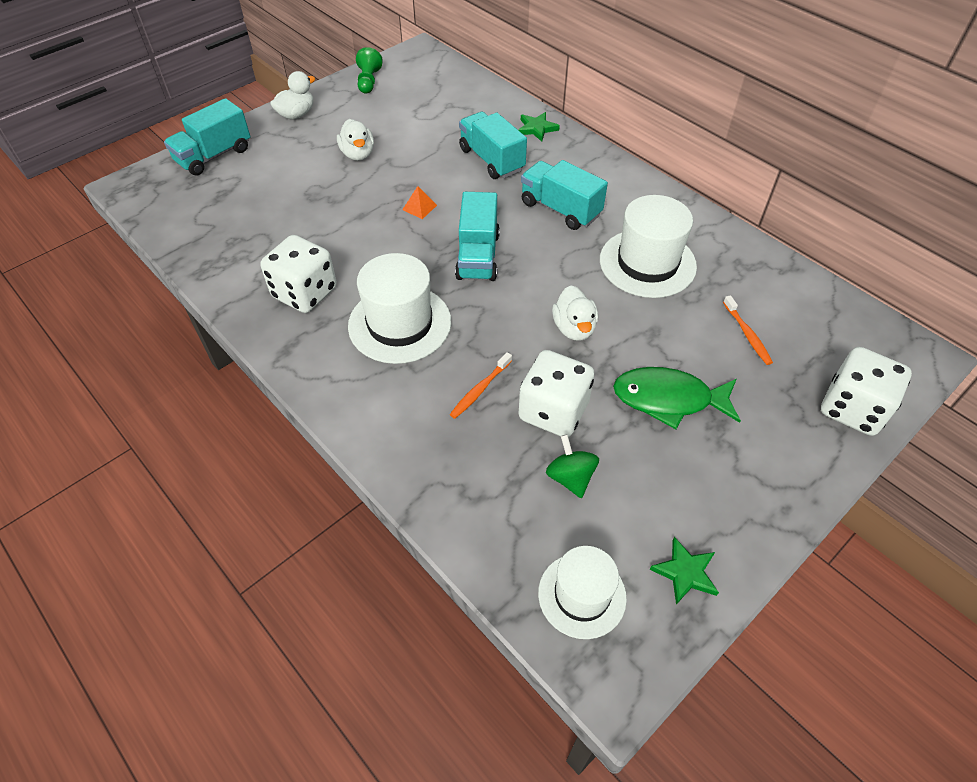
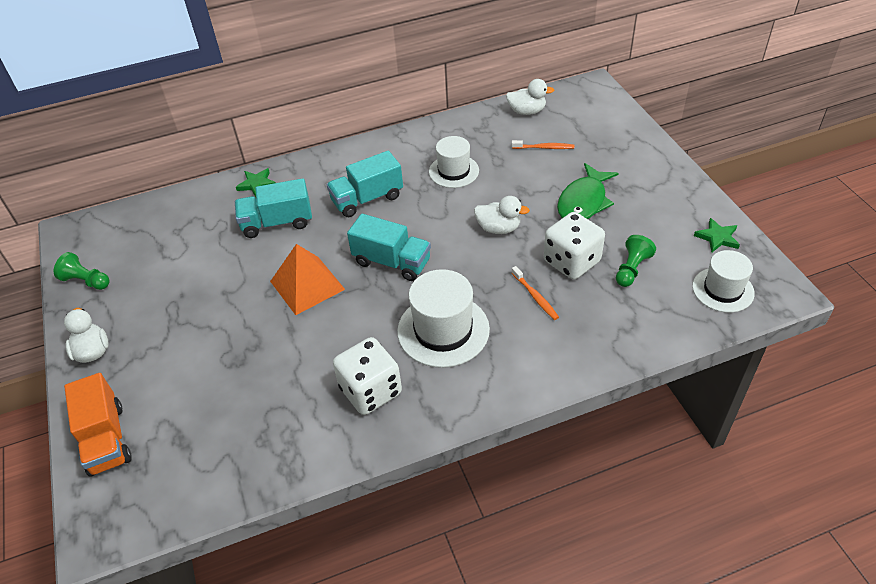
camera: 65 degrees left, 5 degrees down
(214, 156) = (106, 439): turquoise truck -> orange truck
(358, 154) = (199, 313): white duck -> white duck (527, 111)
(419, 207) = (307, 285): orange pyramid -> orange pyramid, size x2.30
(570, 477) = (631, 269): green spinning top -> green pawn
(647, 263) = (453, 171): white hat -> white hat, size x0.66
(852, 409) = (621, 127): white dice -> none

